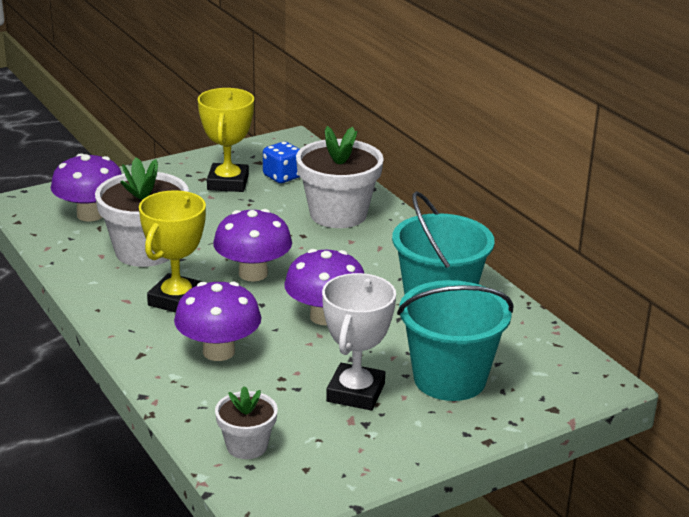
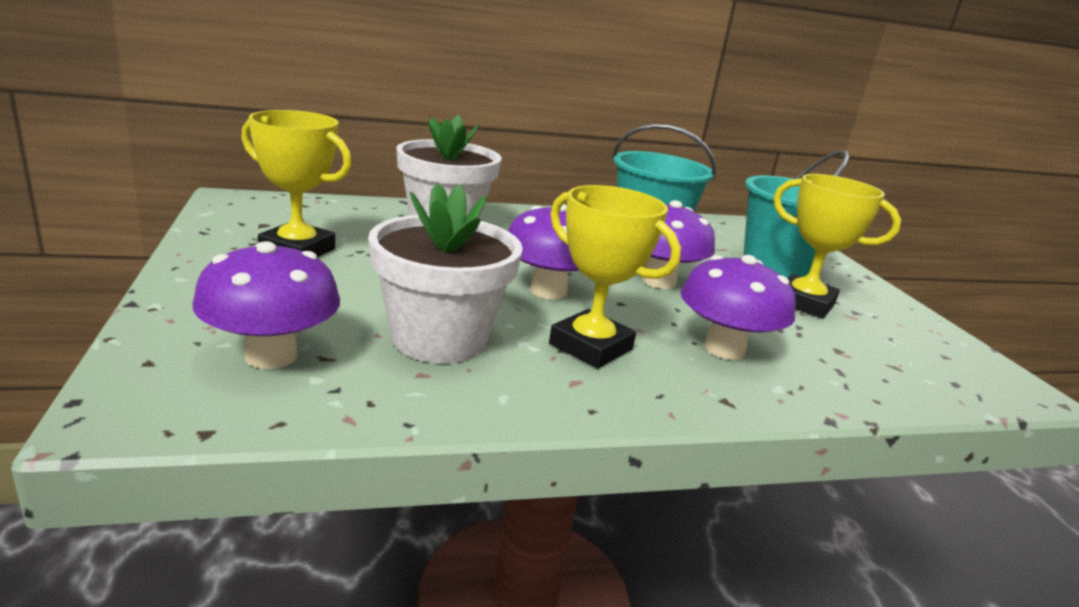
camera: 75 degrees left, 5 degrees down
(247, 446) = (919, 376): white flower pot -> none
(282, 177) = (322, 224): blue dice -> none
(356, 393) = (804, 303): white trophy -> yellow trophy

